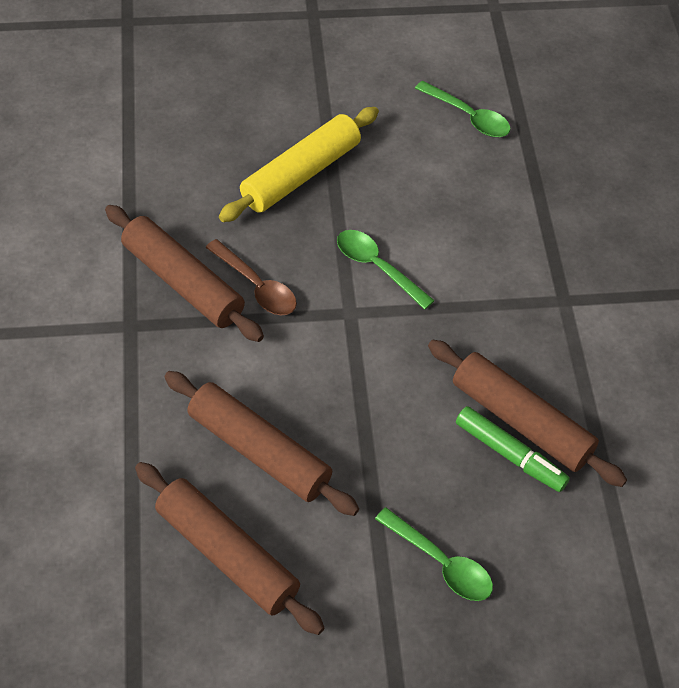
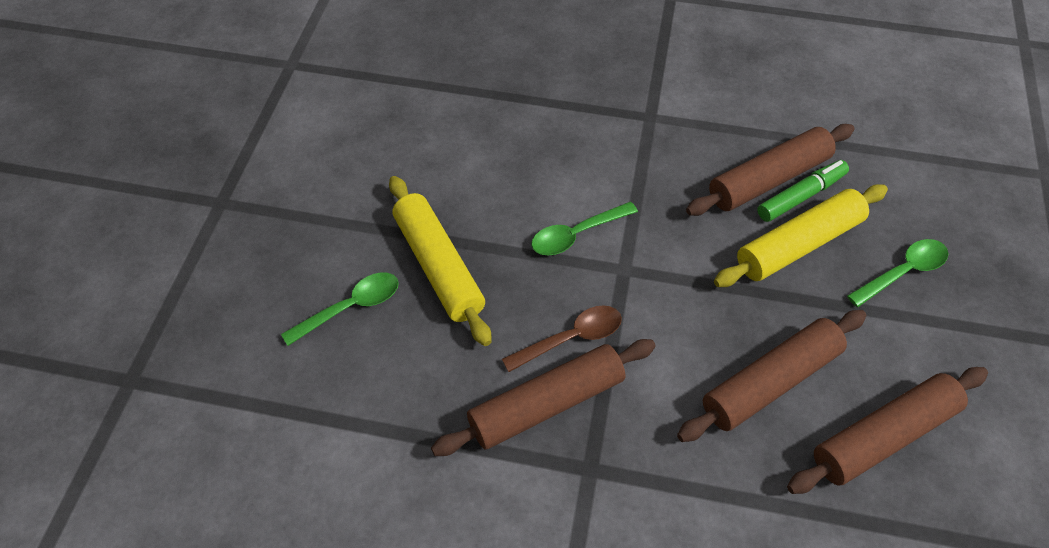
camera: 70 degrees left, 0 degrees up
(440, 459) = (799, 245): none -> yellow rolling pin
(468, 117) = (420, 120): green spoon -> green spoon (351, 307)

